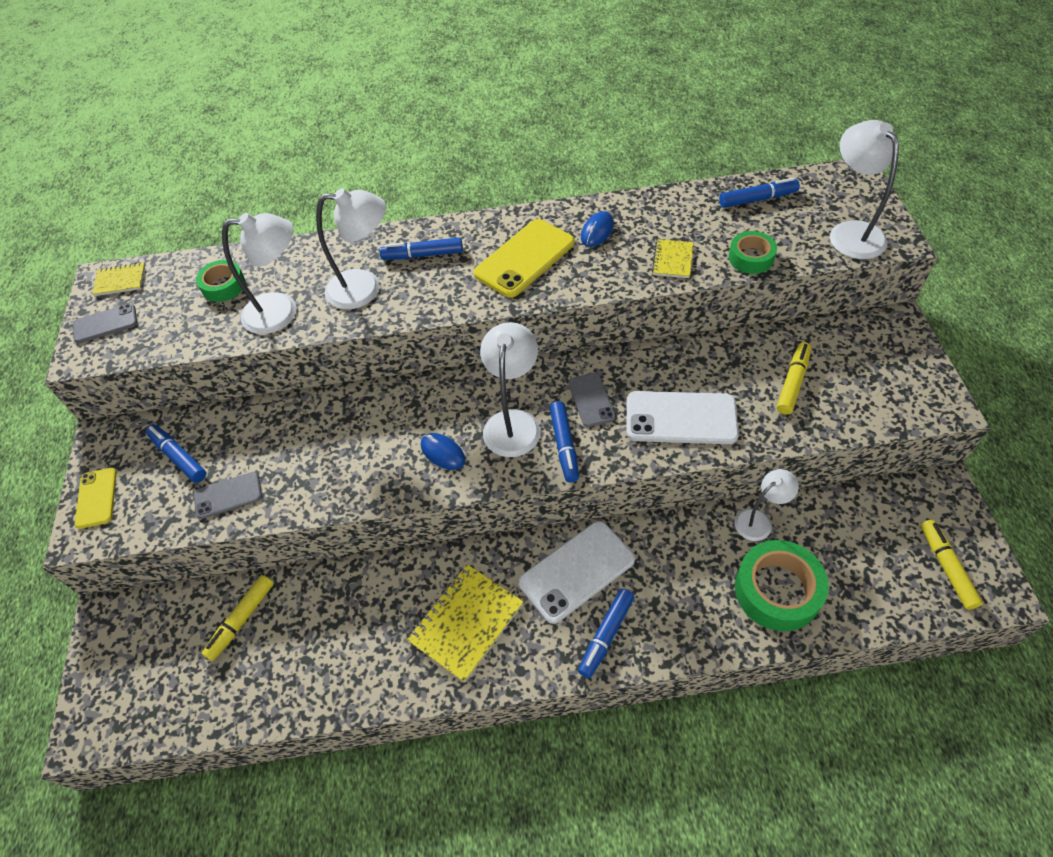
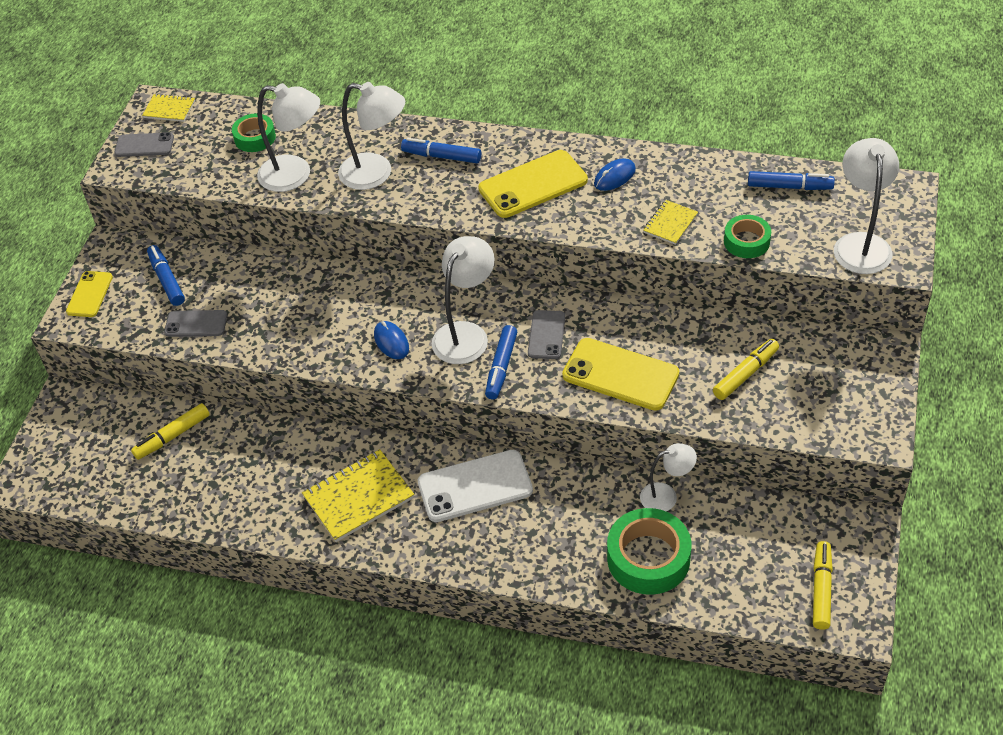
camera: 20 degrees right, 5 degrees down
(606, 635) = (474, 545): blue marker -> none
(681, 418) = (620, 375): white phone -> yellow phone

